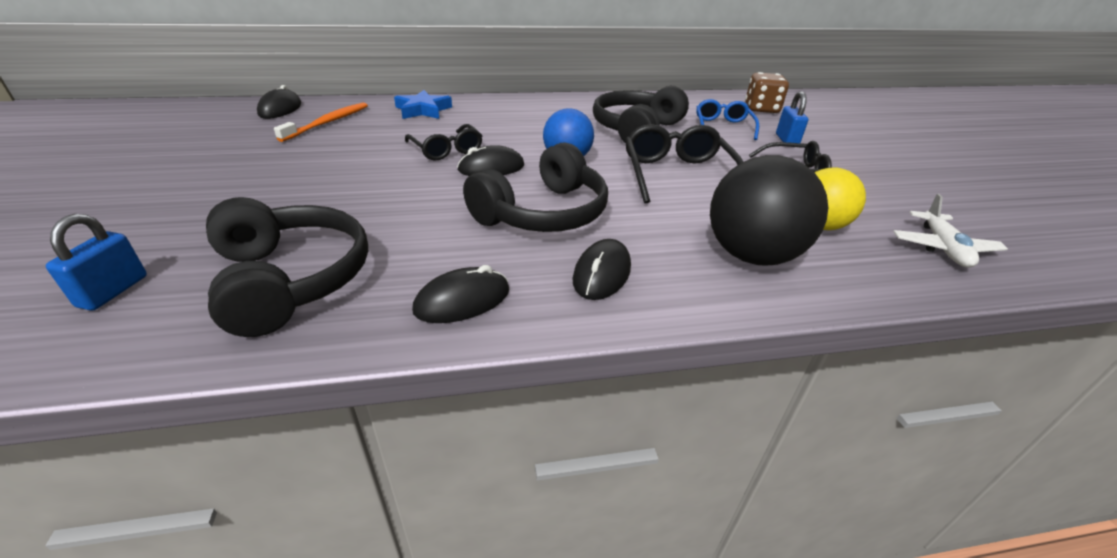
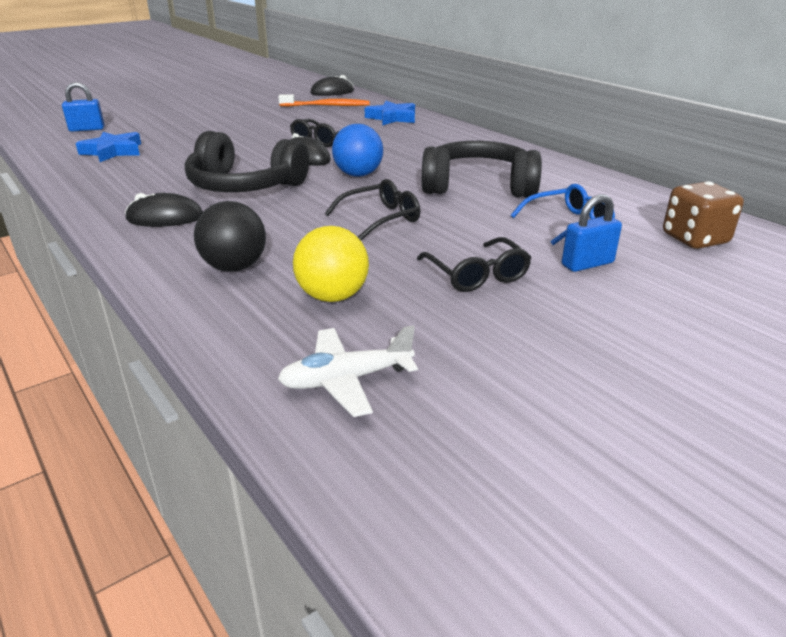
camera: 65 degrees right, 5 degrees down
(290, 280) = (113, 151): black headphones -> blue star
(462, 300) = (110, 189): black mouse -> none
(677, 175) = (381, 218): black glasses -> black glasses, size x0.65
(751, 255) = (234, 267): black ball -> black ball, size x0.65

